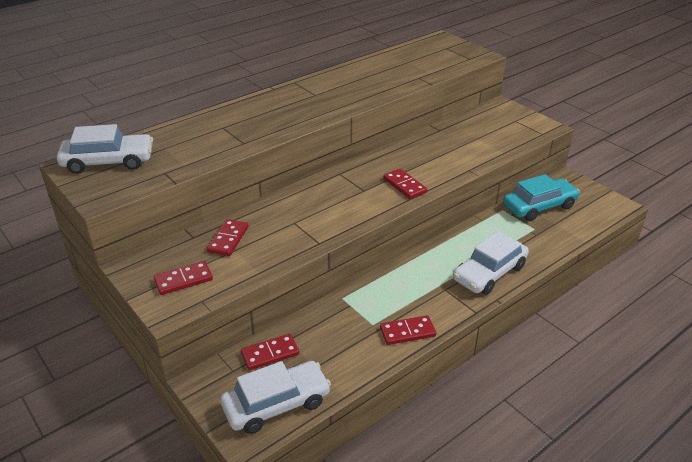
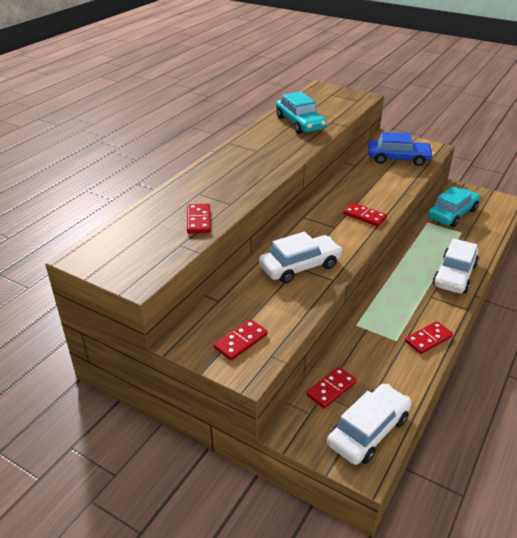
camera: 20 degrees left, 0 degrees up
(108, 162) = (117, 246): white car -> white car (300, 266)
(228, 239) = (252, 295): red domino -> red domino (198, 220)
(383, 74) = (299, 123): none -> turquoise car
(493, 132) = (398, 159): none -> blue car

